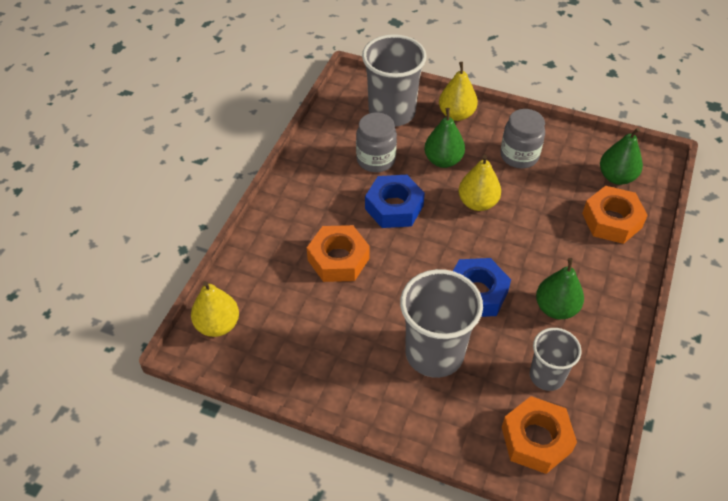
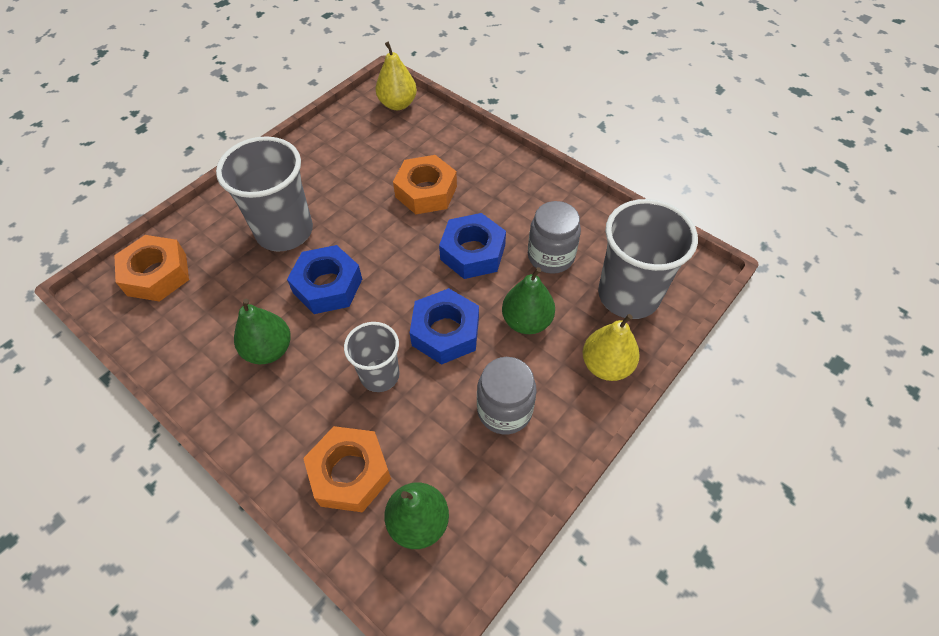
camera: 110 degrees right, 5 degrees up
(477, 203) = (445, 332): yellow pear -> blue nut
(547, 376) = (205, 308): grey cup -> grey cup (380, 375)

